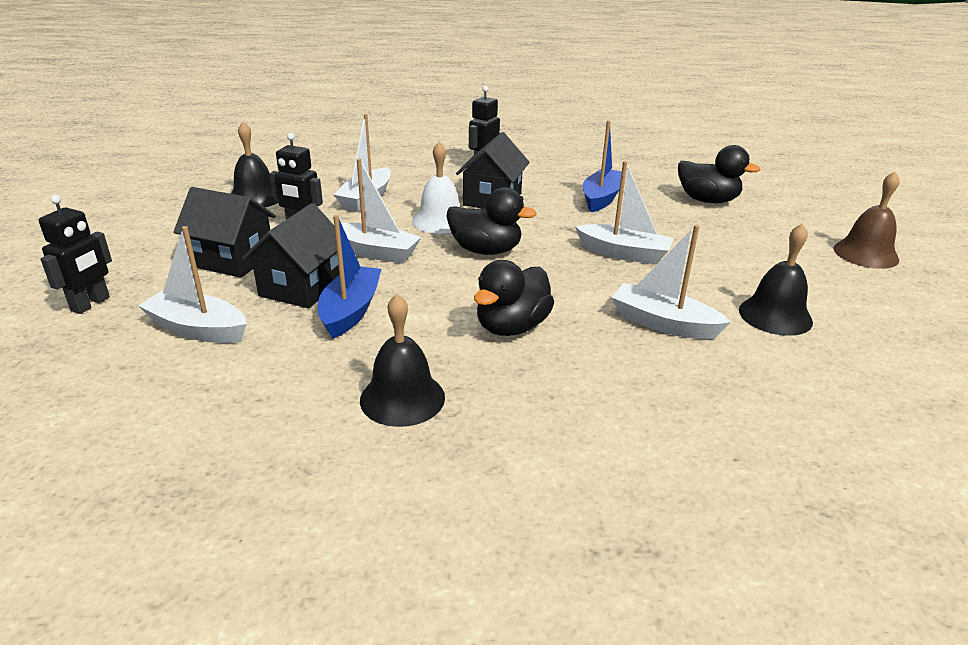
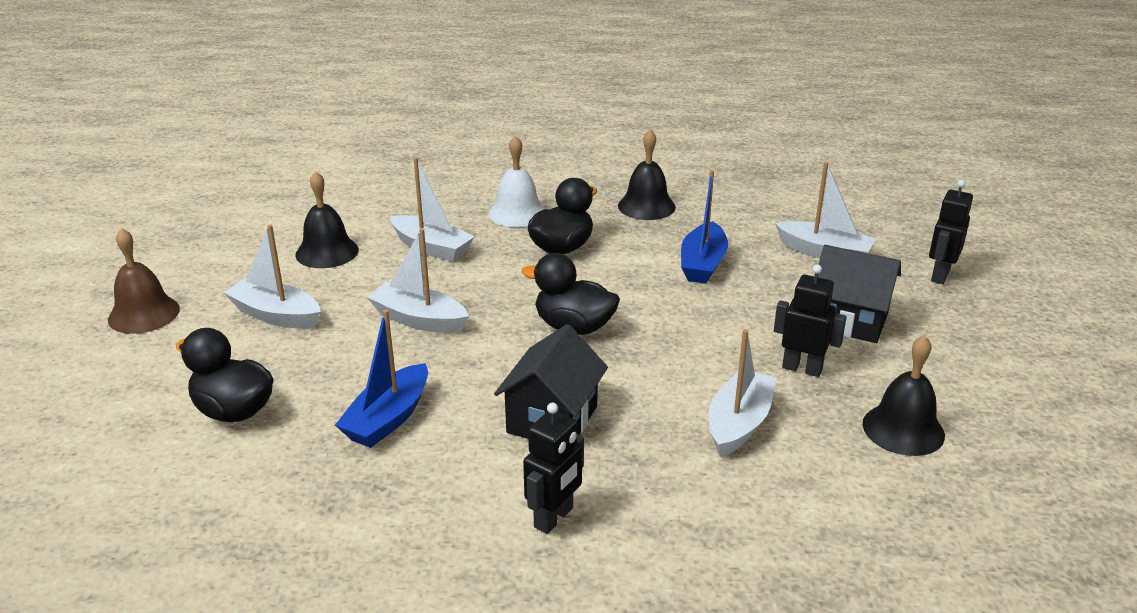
camera: 175 degrees left, 0 degrees up
(301, 287) = (758, 287): black house -> none
(375, 252) = (698, 327): white boat -> white boat (276, 315)
(440, 221) = (628, 376): white bell -> white bell (517, 213)

